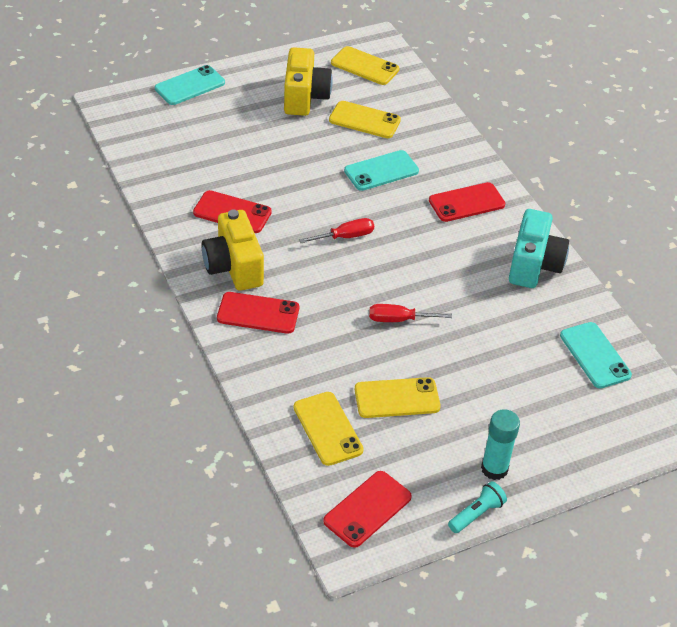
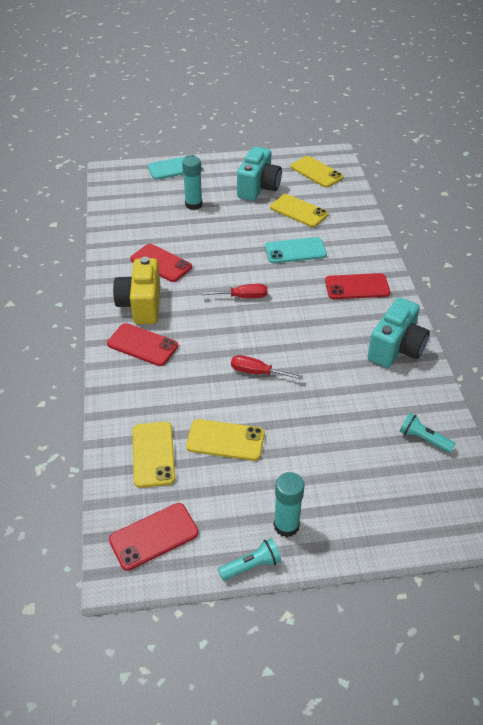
camera: 20 degrees right, 0 degrees up
(236, 131) = (193, 204): none -> turquoise glue stick
(304, 97) = (258, 188): yellow camera -> turquoise camera
(595, 355) = (423, 439): turquoise phone -> turquoise flashlight

